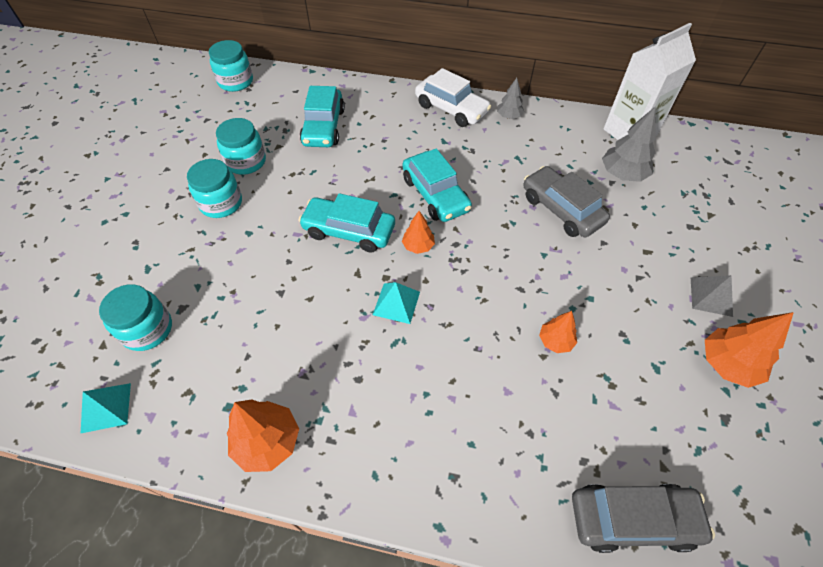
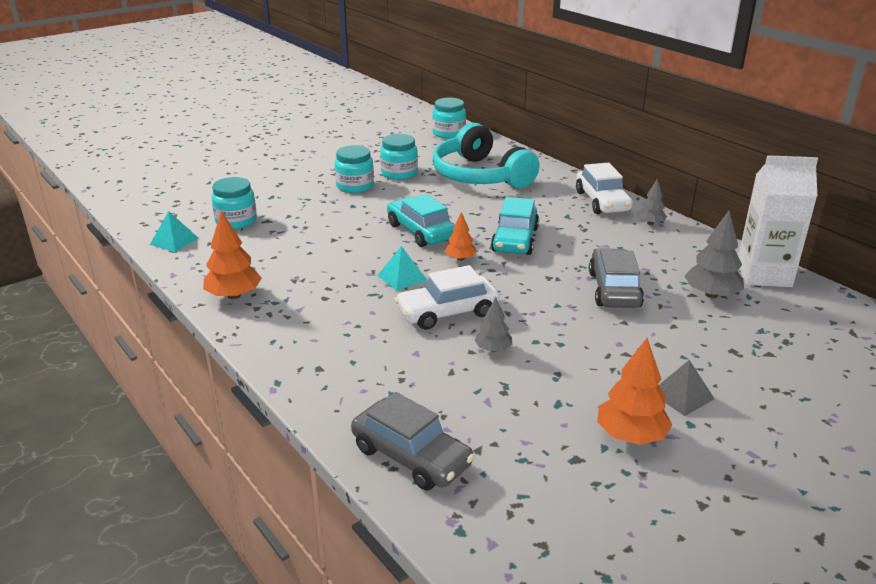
camera: 40 degrees right, 25 degrees down
(323, 127) = (480, 176): turquoise car -> turquoise headphones
(477, 321) = (447, 312): none -> white car
(555, 341) = (493, 349): orange tree -> grey tree

